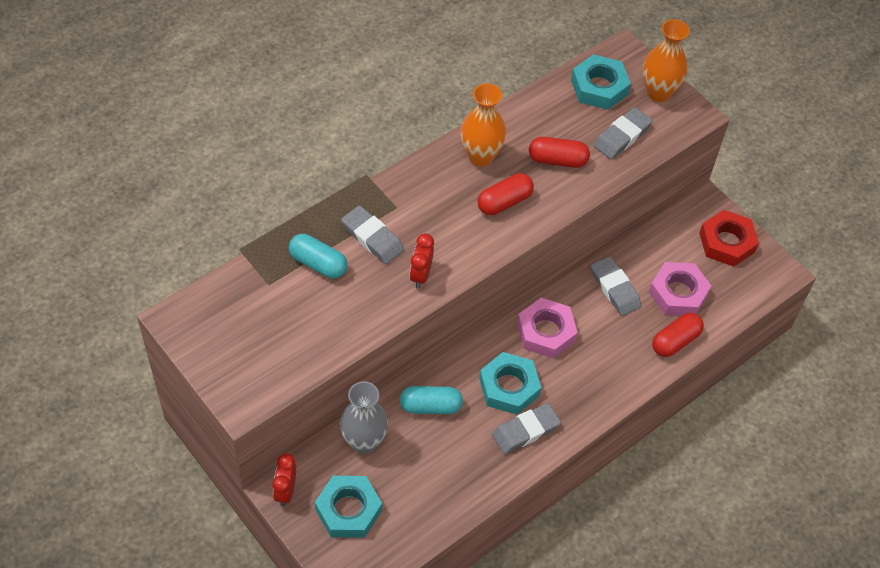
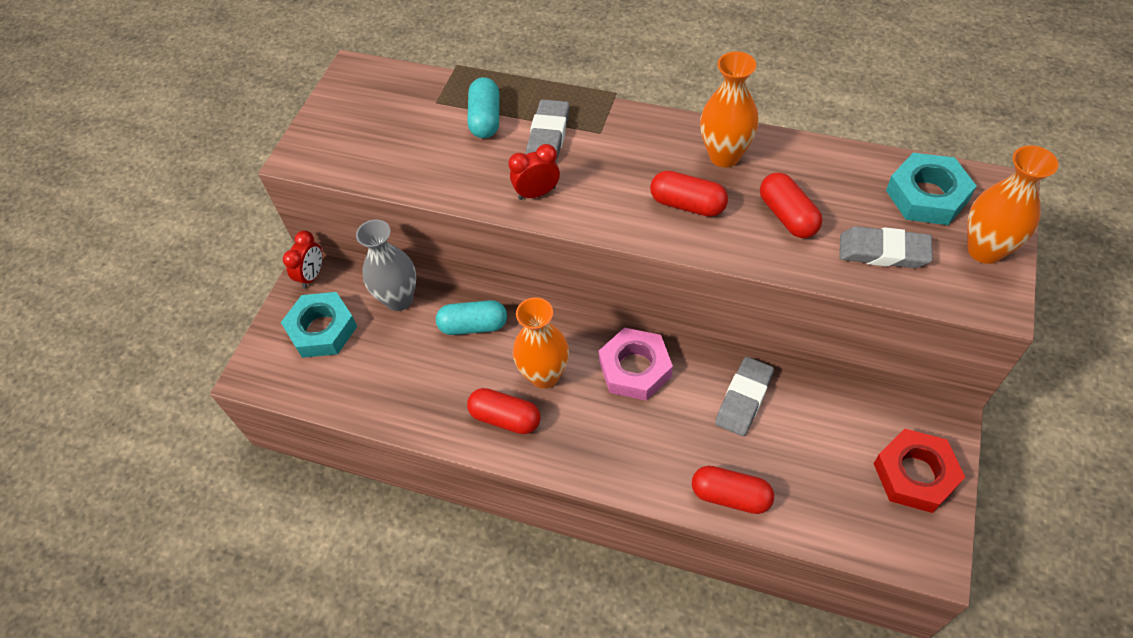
camera: 65 degrees right, 0 degrees up
(285, 491) = (312, 275): red clock -> red clock turned 135 degrees clockwise
(430, 406) = (473, 325): turquoise capsule -> turquoise capsule turned 60 degrees counterclockwise
(509, 387) = (544, 375): turquoise nut -> orange vase
(525, 431) = (505, 418): grey eraser -> red capsule
(678, 293) = (796, 463): pink nut -> none

